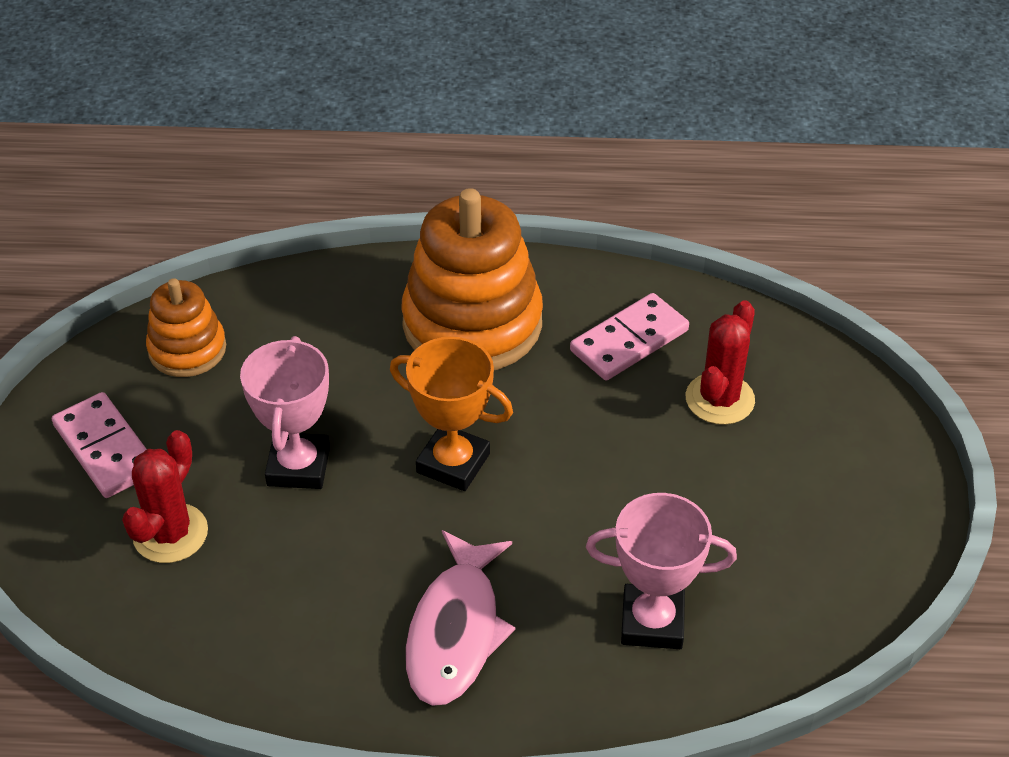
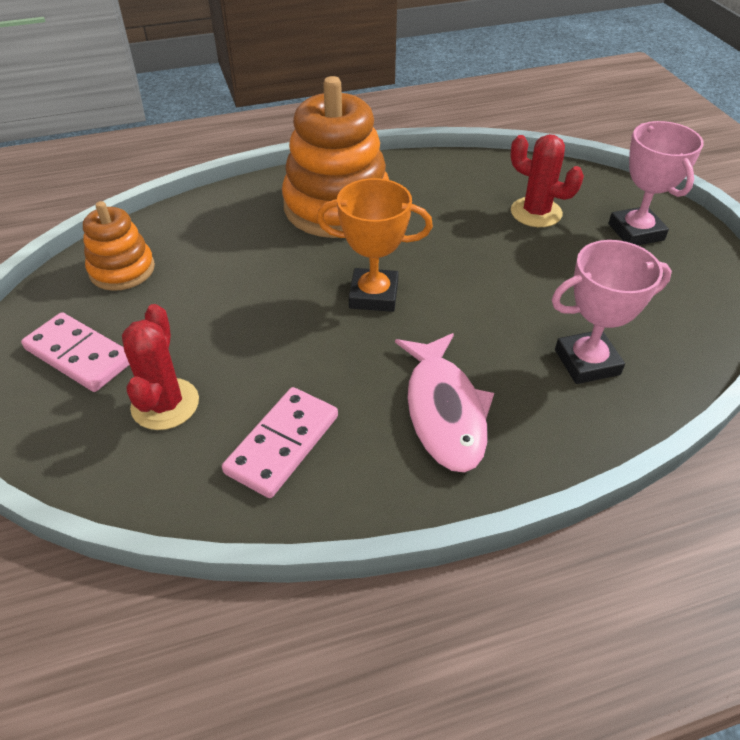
camera: 20 degrees left, 0 degrees up
(298, 466) = (252, 327): pink trophy -> pink trophy (635, 232)
(629, 340) = (453, 193): pink domino -> pink domino (282, 444)
(719, 399) = (536, 212): red cactus -> red cactus turned 60 degrees counterclockwise

